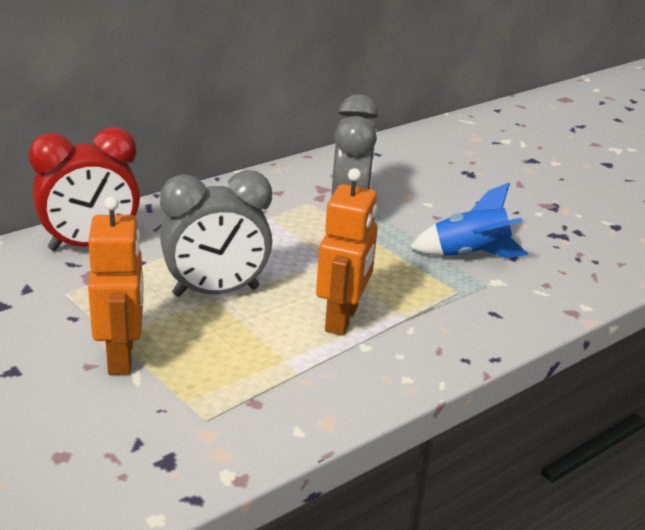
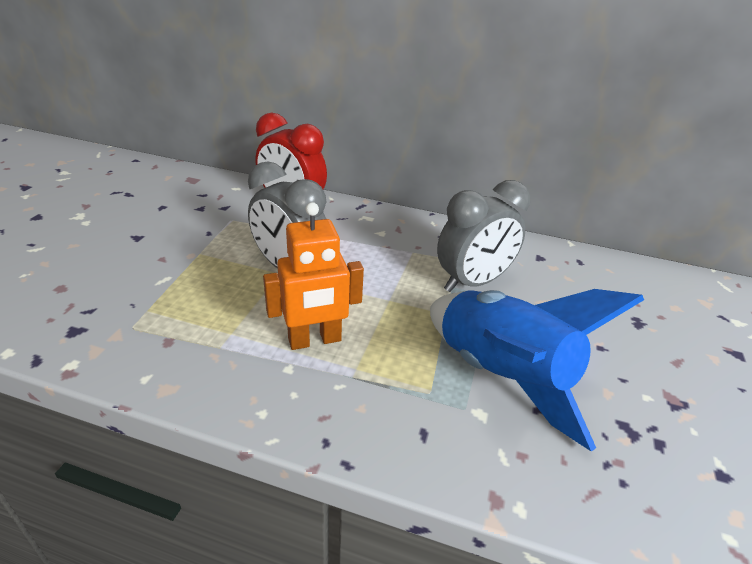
camera: 55 degrees right, 5 degrees up
(122, 356) = (180, 265): orange robot -> none
(469, 255) = (500, 376): blue rocket -> blue rocket, size x1.72

